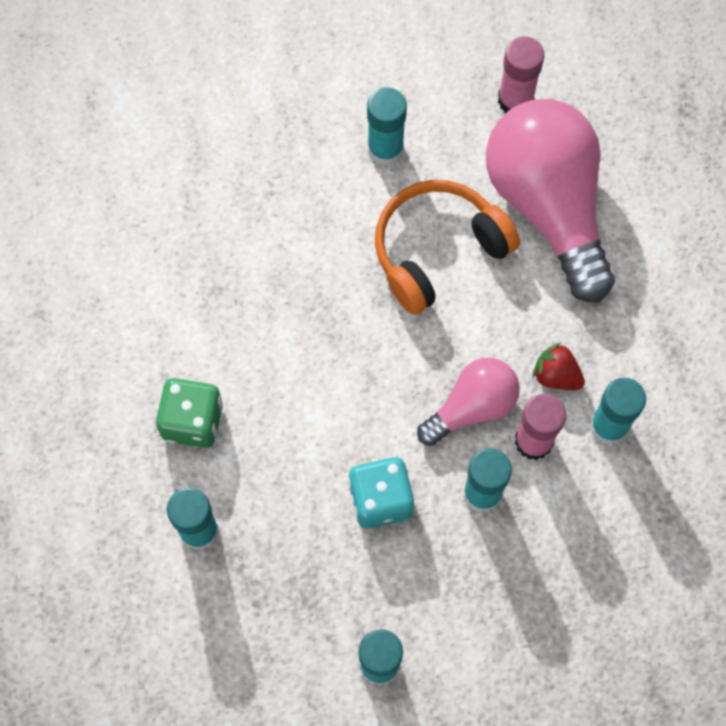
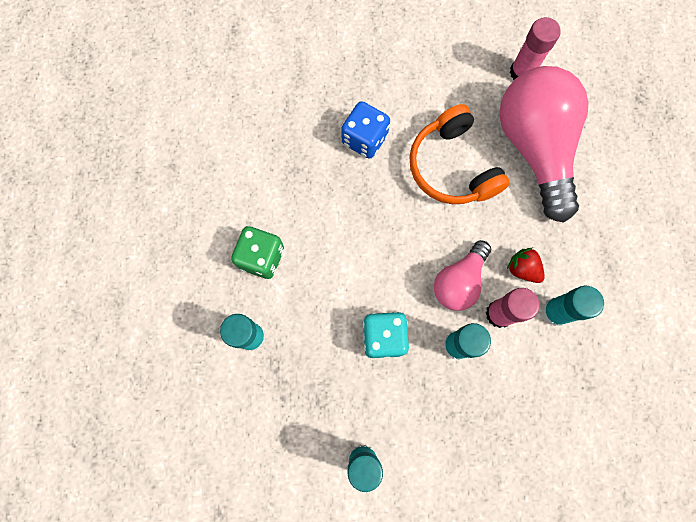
camera: 10 degrees right, 5 degrees up
(308, 231) = (364, 139): none -> blue dice
(385, 148) = (427, 91): turquoise glue stick -> none
(438, 250) = (452, 167): orange headphones -> orange headphones turned 90 degrees counterclockwise
(472, 407) = (459, 281): pink light bulb -> pink light bulb turned 150 degrees clockwise

